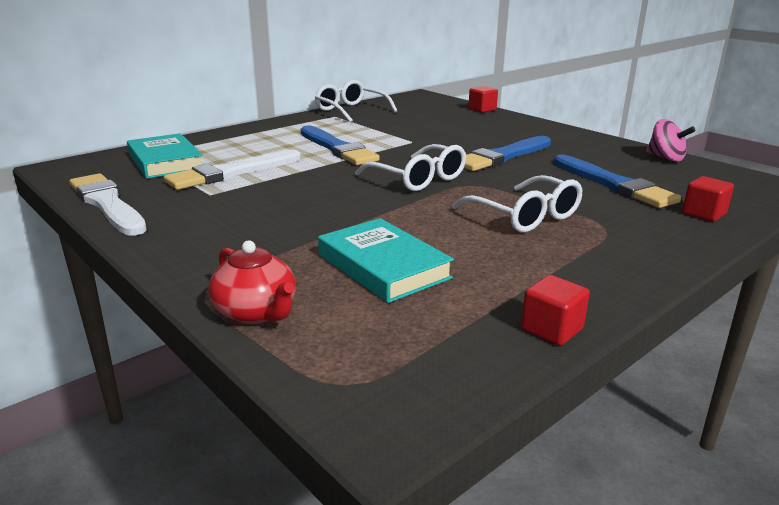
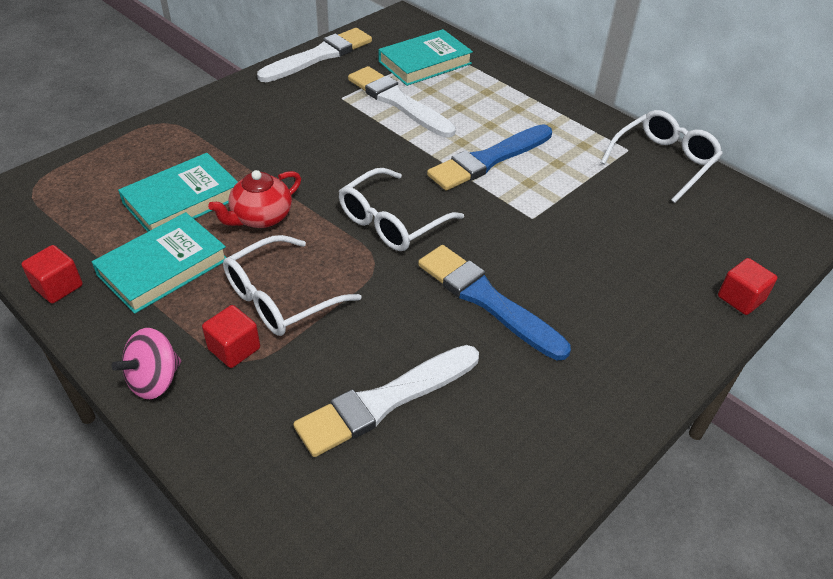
camera: 85 degrees right, 20 degrees up
(256, 312) = (127, 146): red teapot -> red teapot (261, 217)
(499, 269) = (163, 267): none -> turquoise book
(613, 184) = (385, 401): blue brush -> white brush
(665, 158) = (519, 505): pink spinning top -> pink spinning top (155, 380)
(703, 214) = (277, 476): red cube -> red cube (234, 349)

